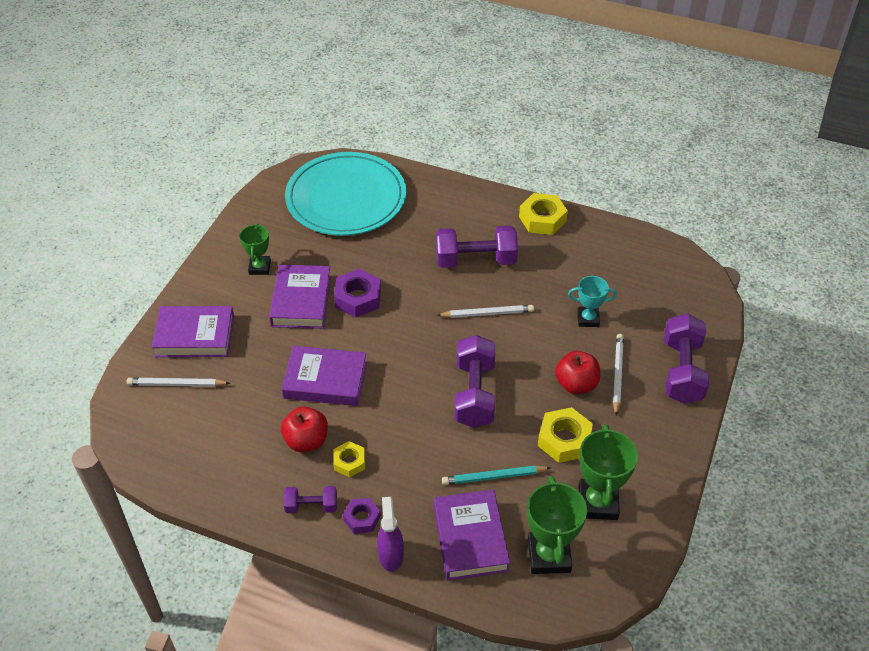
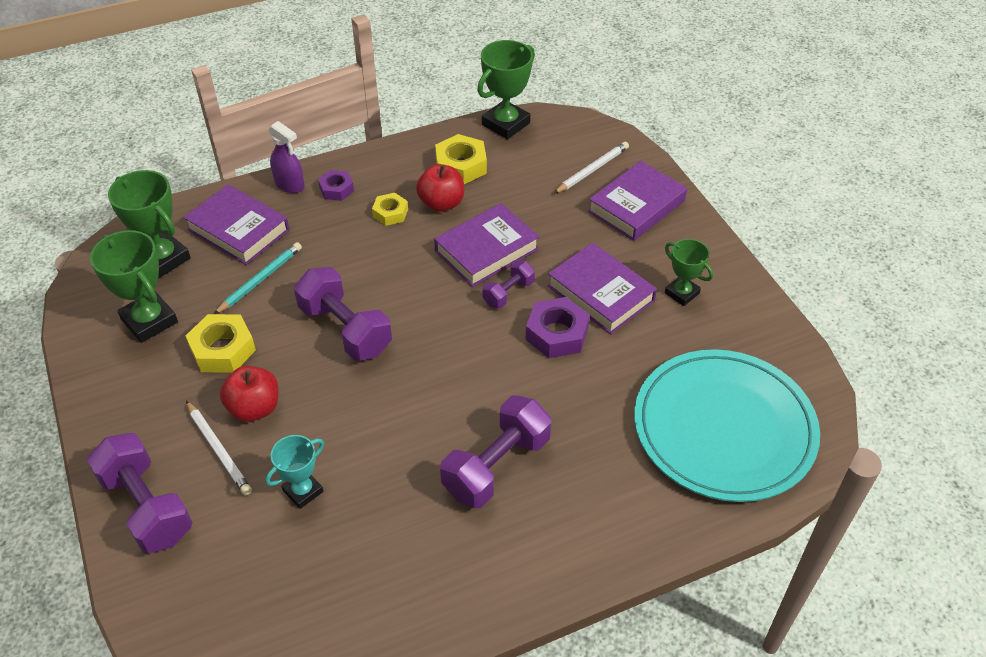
camera: 135 degrees right, 0 degrees up
(168, 476) = (505, 124): none -> green trophy
(311, 506) = (383, 172): purple dumbbell -> purple dumbbell (508, 293)
(487, 313) = (416, 414): white pencil -> none
(542, 219) = (484, 591): yellow nut -> yellow nut (461, 166)

